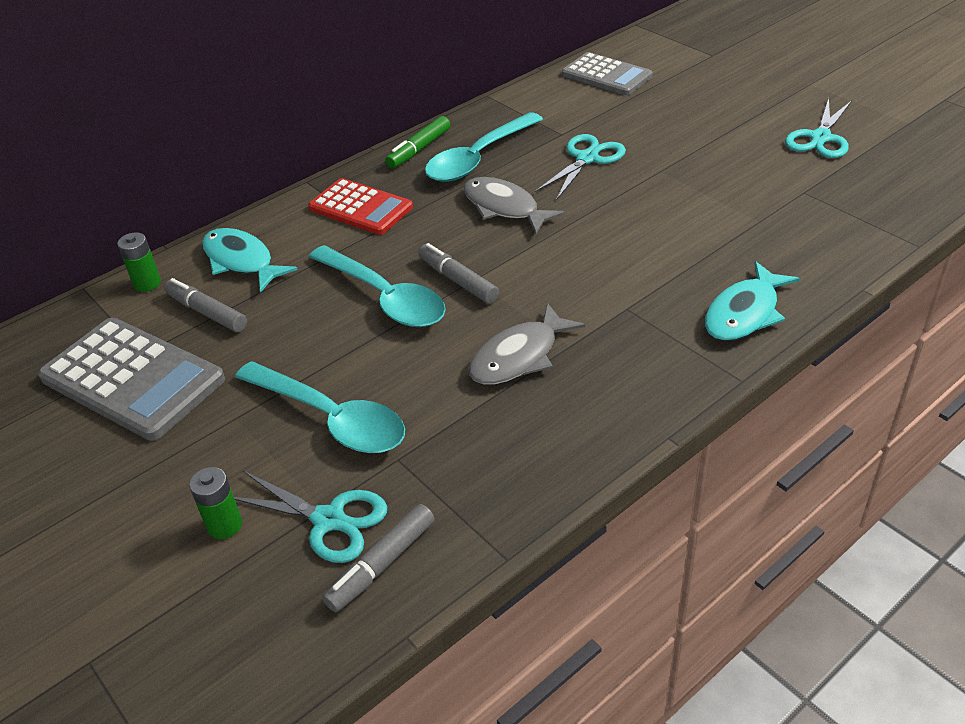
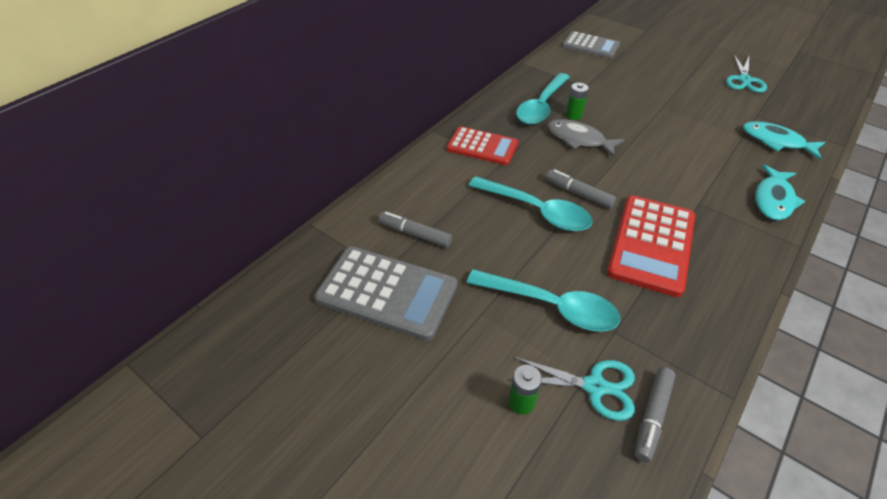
camera: 15 degrees left, 5 degrees up
(147, 283) = (358, 216): green battery -> green battery (573, 115)
(241, 261) = (419, 192): turquoise fish -> turquoise fish (776, 142)
(419, 149) = (498, 102): green marker -> none
(519, 356) = (651, 244): grey fish -> red calculator
(587, 158) = (612, 102): turquoise scissors -> none

